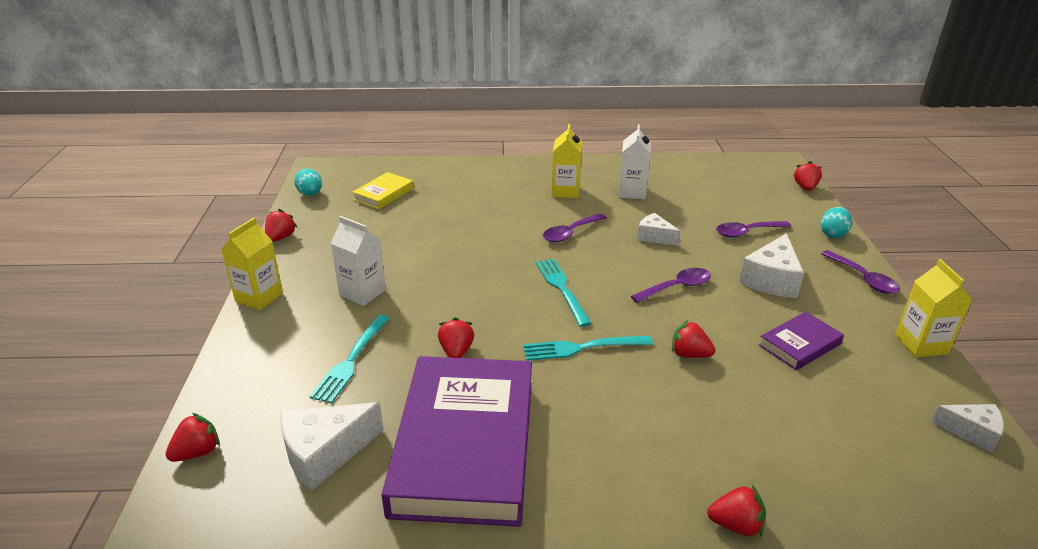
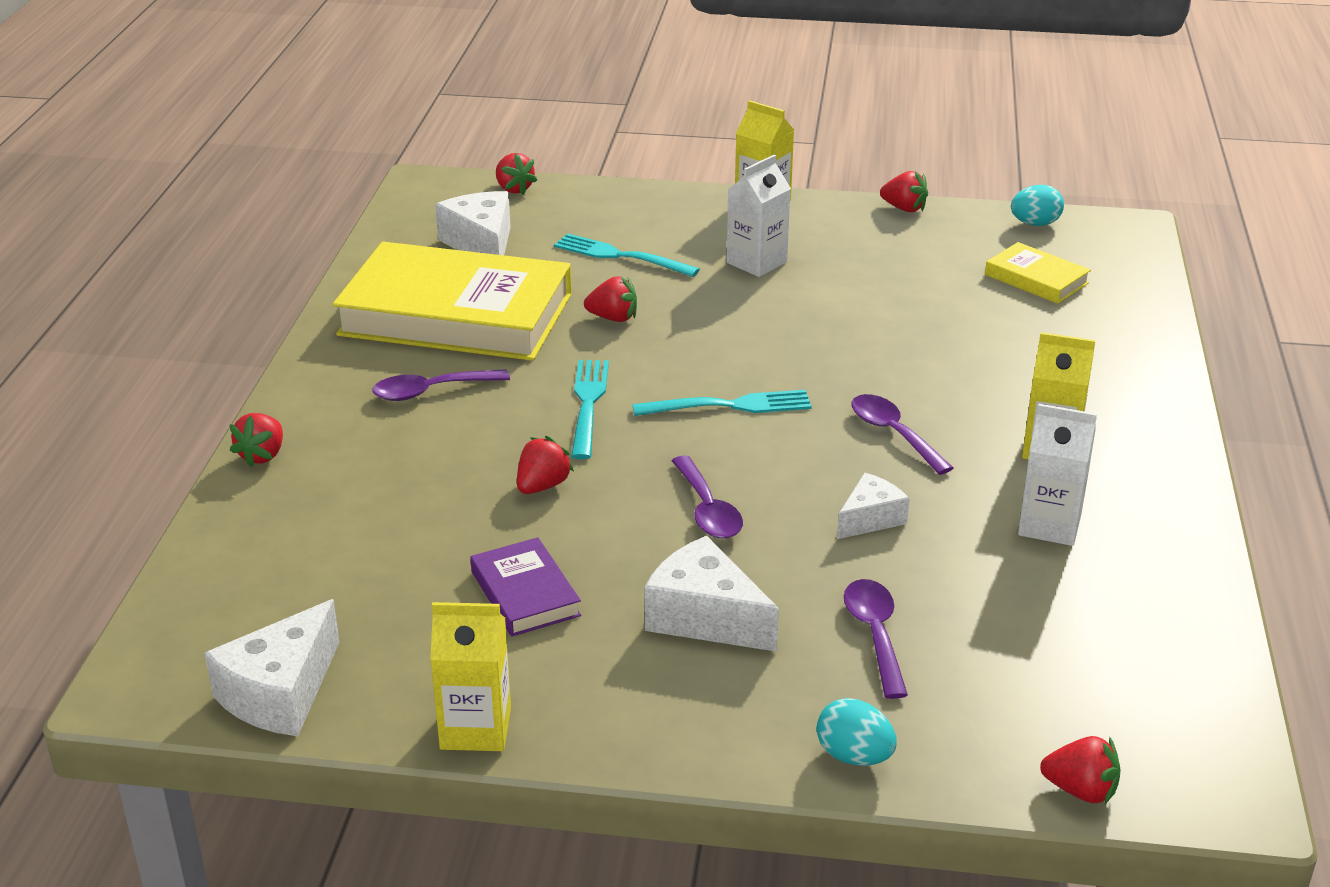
camera: 100 degrees right, 0 degrees up
(465, 445) = (456, 314): purple book -> yellow book
(863, 279) = (681, 737): purple spoon -> purple spoon (431, 391)
(971, 432) = (280, 693): white cheese -> white cheese, size x1.62

